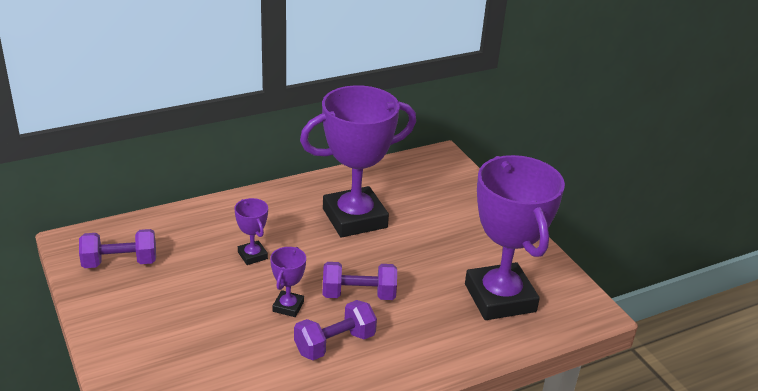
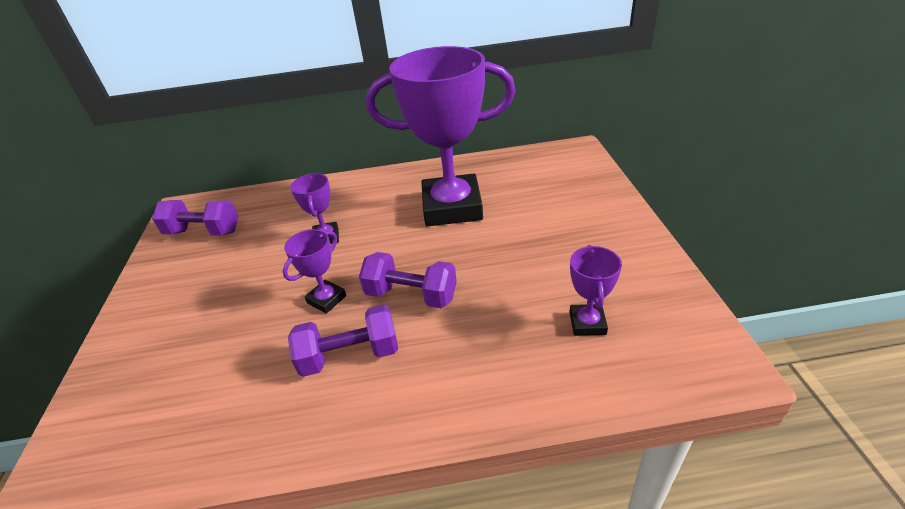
camera: 25 degrees right, 5 degrees up
(500, 298) = (587, 323): purple trophy -> purple trophy, size x0.42

